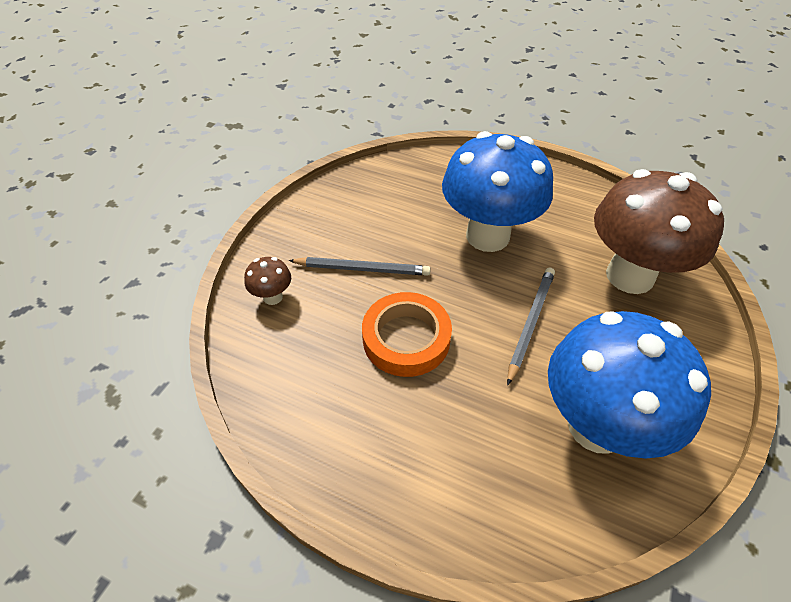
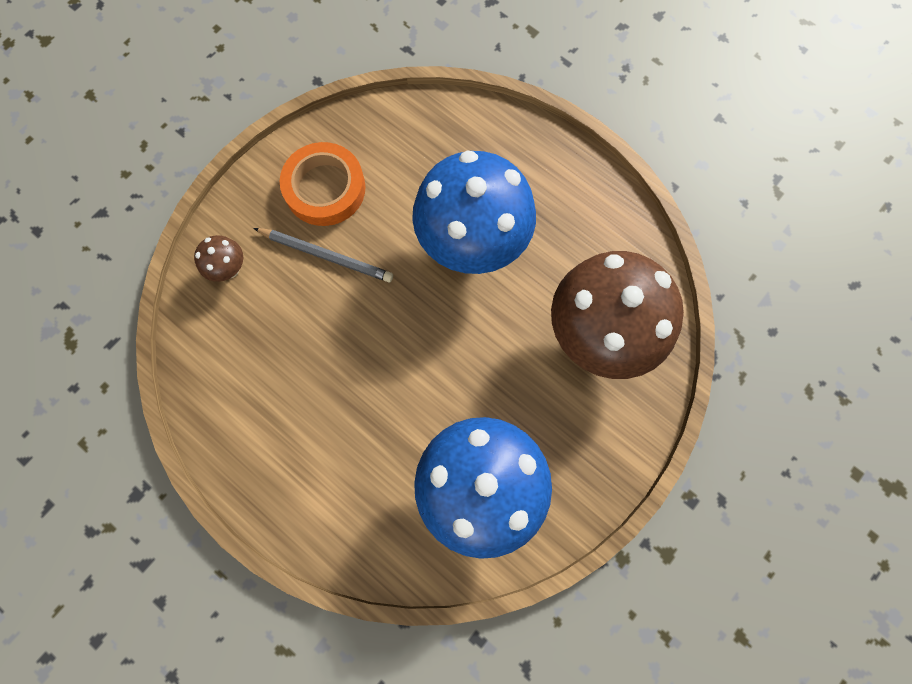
camera: 15 degrees right, 25 degrees up
(406, 339) = (342, 351): orange tape -> orange tape (325, 188)
(530, 323) = (469, 365): grey pencil -> none

